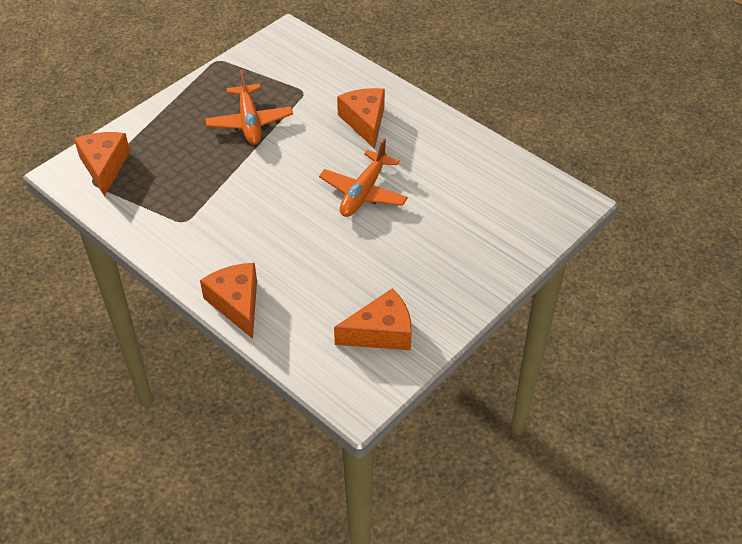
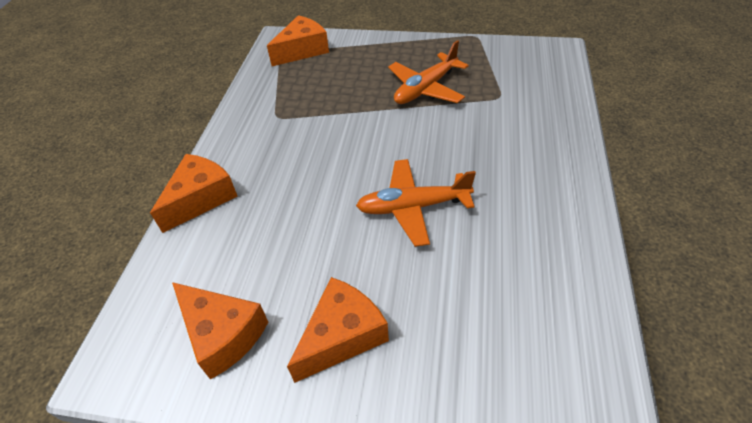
camera: 60 degrees right, 0 degrees up
(365, 122) = (510, 155): orange cheese -> orange cheese (342, 336)

